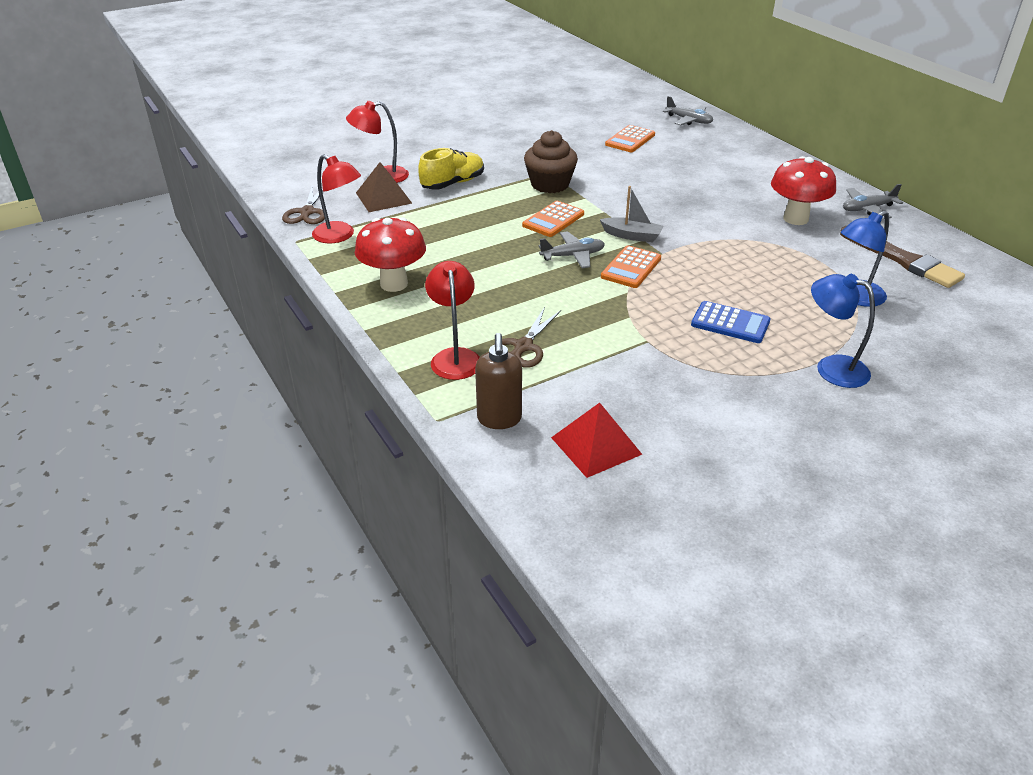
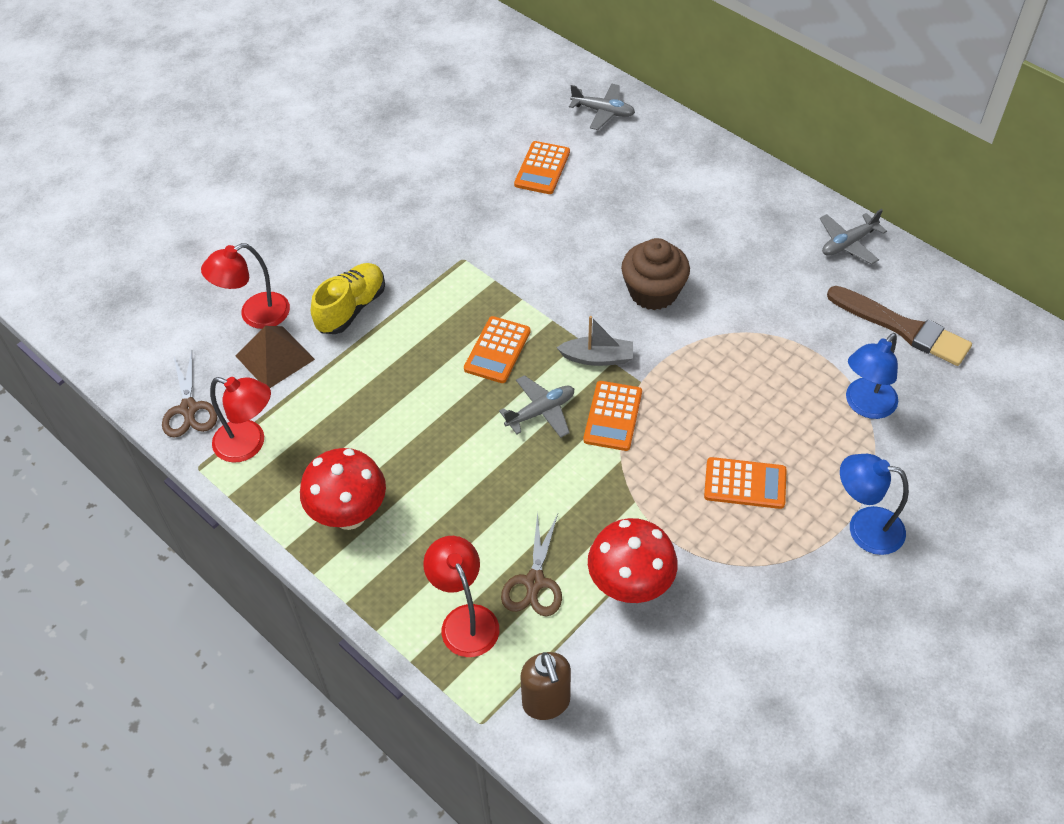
camera: 15 degrees left, 15 degrees up
(550, 184) = (471, 282): brown cupcake -> brown cupcake (653, 292)
(596, 445) = (658, 712): red pyramid -> none
(730, 323) = (745, 483): blue calculator -> orange calculator
(795, 219) = (773, 281): red mushroom -> red mushroom (630, 586)

